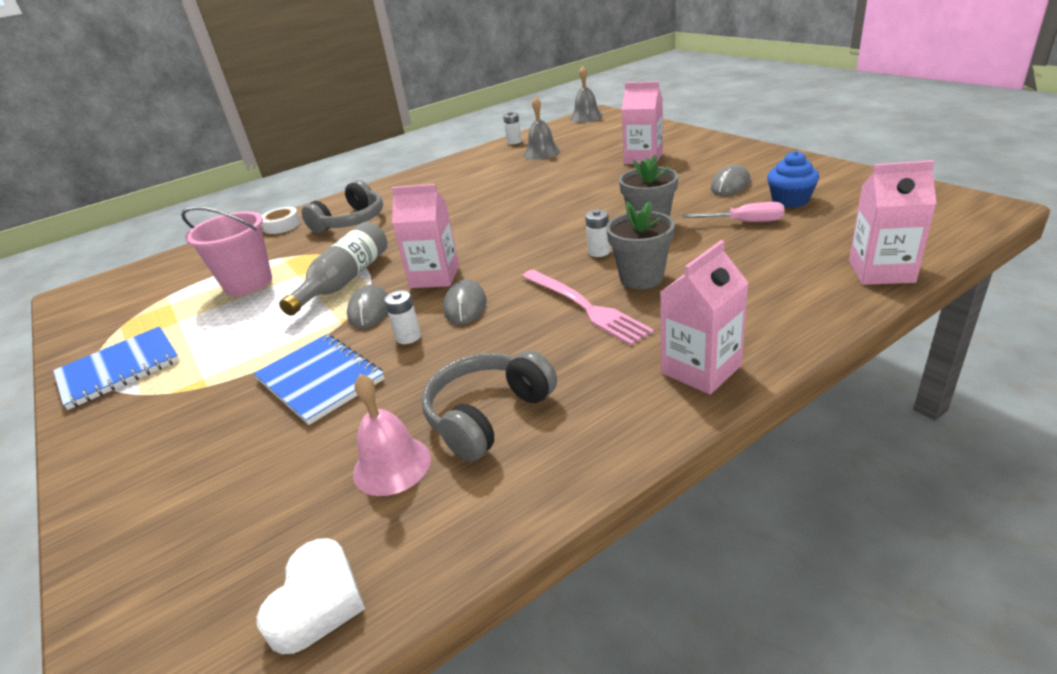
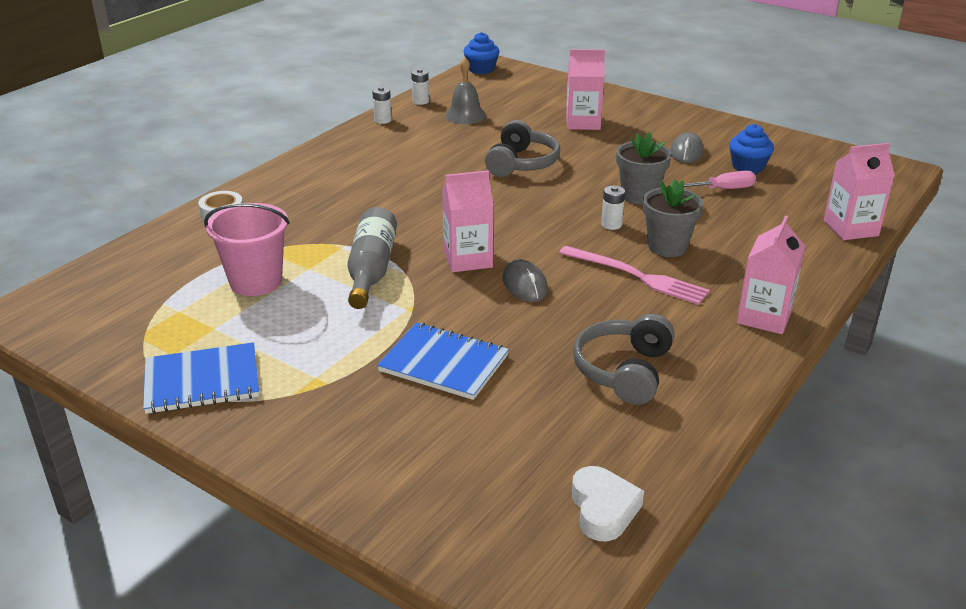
camera: 25 degrees left, 0 degrees up
(119, 369) = (202, 381): blue notebook -> blue notebook turned 45 degrees clockwise
(351, 221) = (309, 204): grey headphones -> grey headphones (521, 163)
(369, 310) = (429, 297): grey mouse -> none
(392, 465) = (577, 417): pink bell -> none
(408, 337) = (494, 317): white battery -> white battery (383, 120)
(586, 117) = (481, 69): grey bell -> blue cupcake

